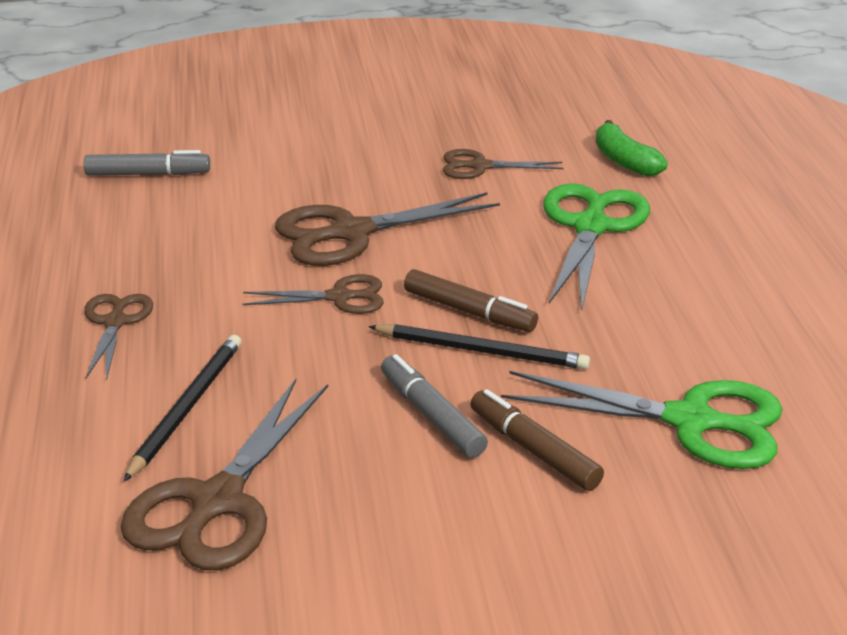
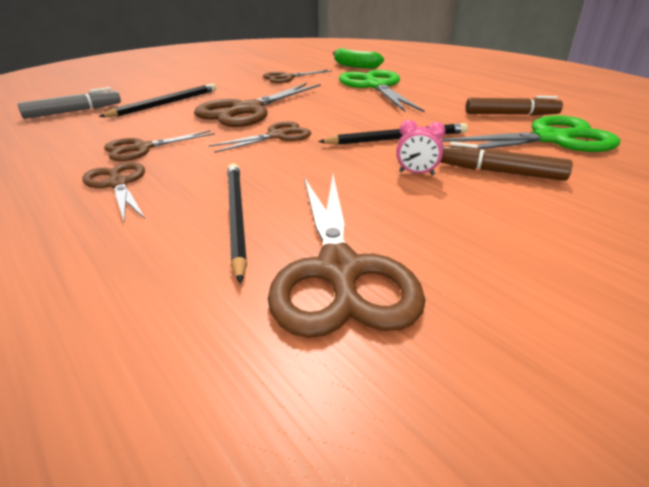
camera: 30 degrees left, 0 degrees up
(175, 271) = (142, 148): none -> brown scissors
(263, 187) = (165, 103): none -> black pencil
(431, 416) = (416, 173): grey marker -> pink clock
(469, 311) = (364, 125): brown marker -> brown marker (511, 114)

